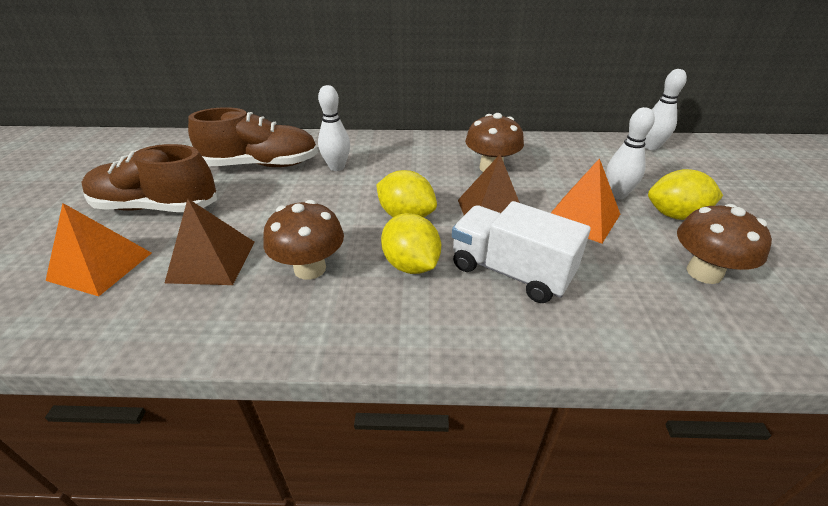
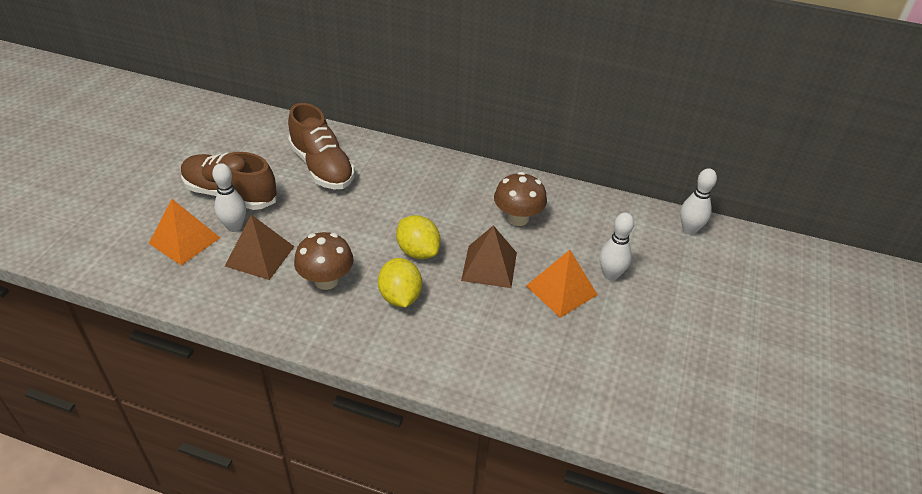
camera: 15 degrees right, 5 degrees up
(261, 165) = (322, 167): brown shoe -> brown shoe turned 45 degrees clockwise
(337, 167) = (384, 185): white bowling pin -> white bowling pin (234, 226)
(510, 272) = (471, 322): white truck -> none
(675, 215) = (645, 308): yellow lemon -> none
(704, 272) = (621, 363): brown mushroom -> none

